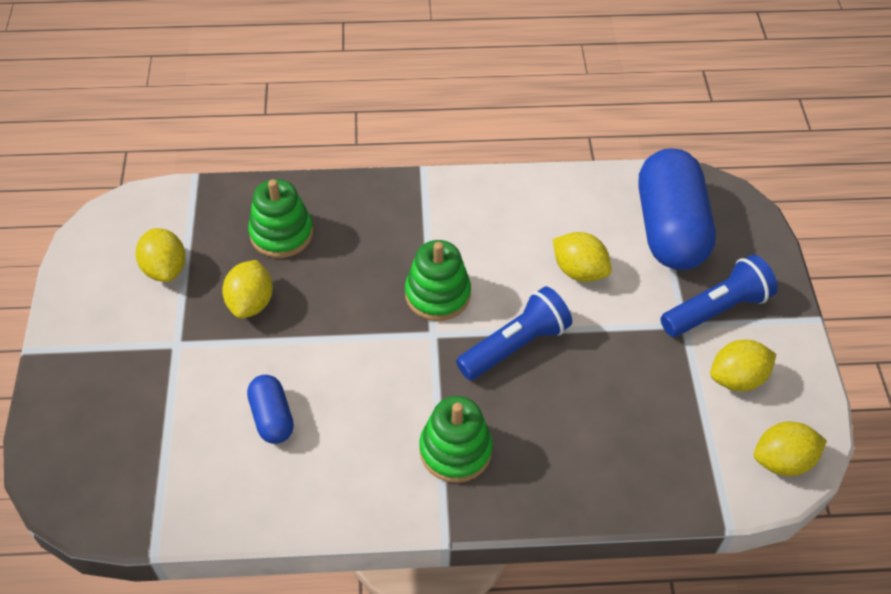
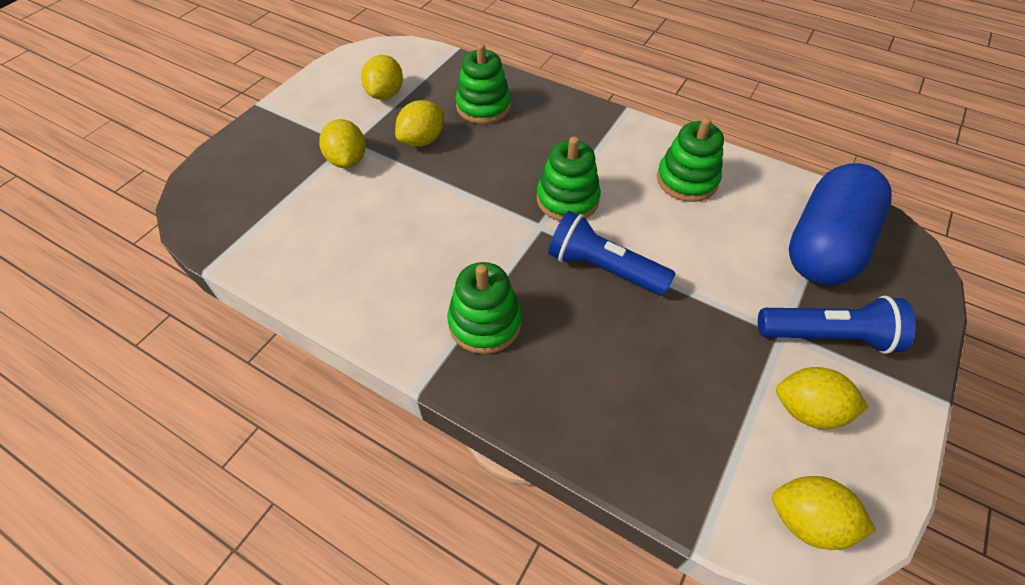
camera: 35 degrees right, 0 degrees up
(272, 417) = (368, 222): blue capsule -> none
(515, 345) = (603, 268): blue flashlight -> blue flashlight turned 150 degrees counterclockwise
(525, 221) = (687, 180): none -> green stacking toy
(579, 271) = (708, 239): yellow lemon -> yellow lemon (347, 160)

